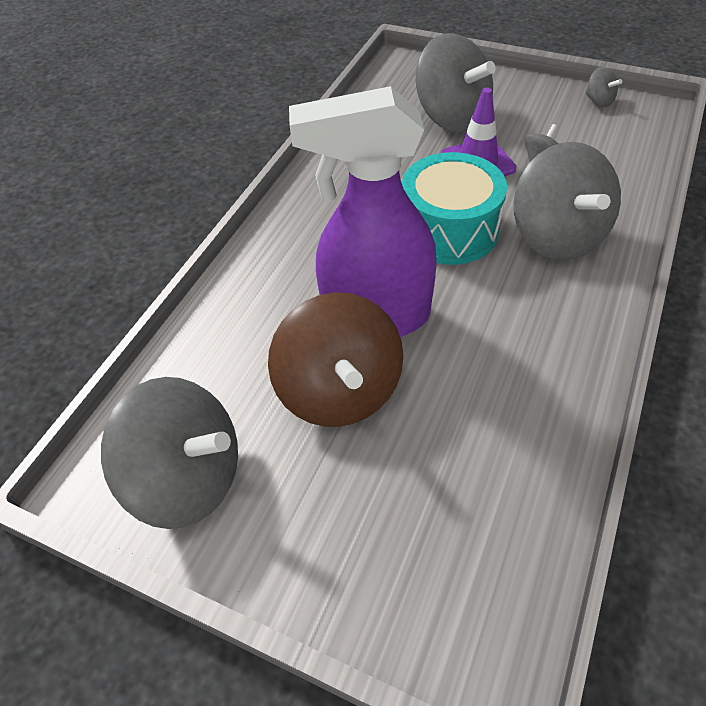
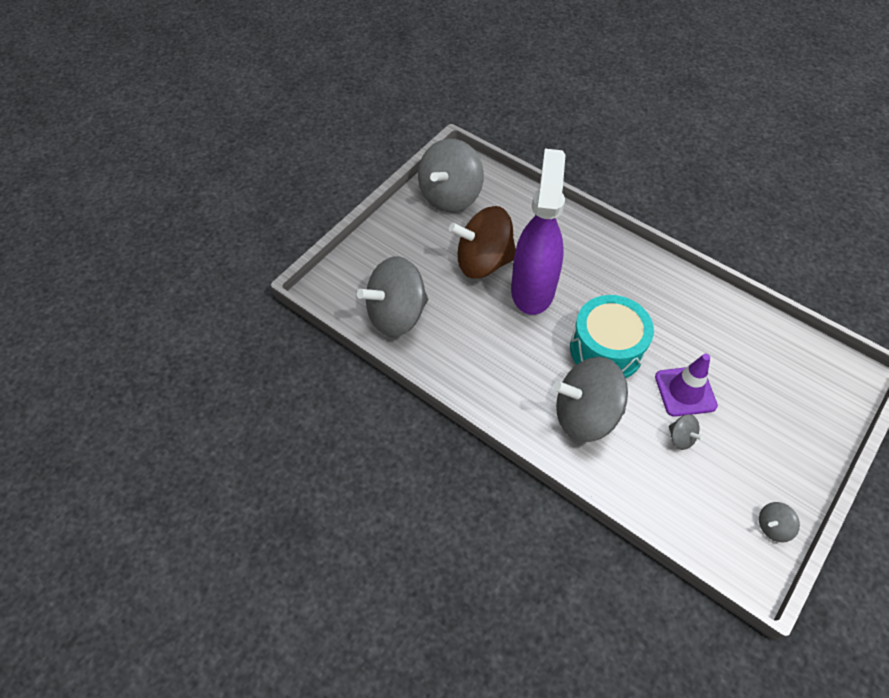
camera: 100 degrees right, 5 degrees up
(451, 117) = (755, 392): grey spinning top -> grey spinning top (396, 315)

